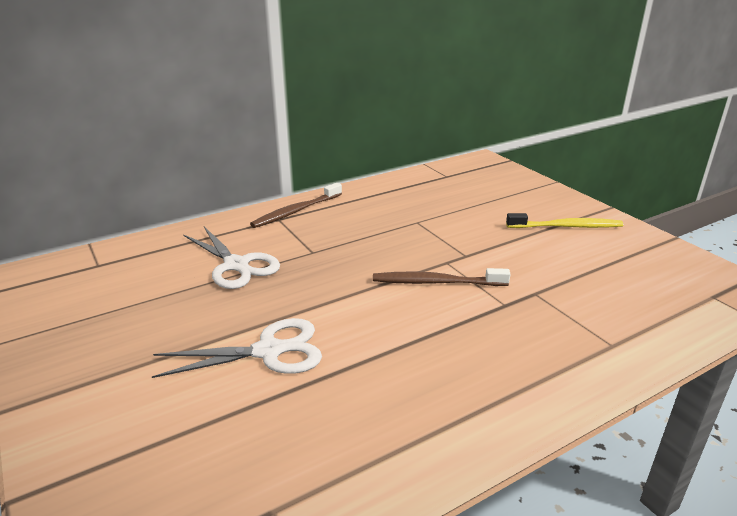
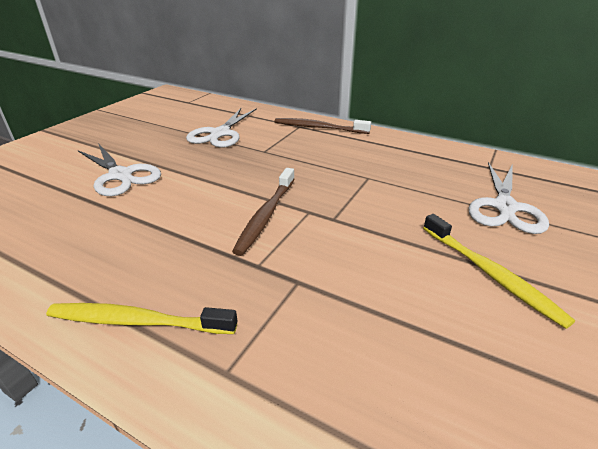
camera: 60 degrees right, 5 degrees up
(436, 282) = (266, 215): brown toothbrush -> brown toothbrush turned 135 degrees counterclockwise
(501, 193) = (505, 207): none -> white scissors
(543, 375) = (138, 321): none -> yellow toothbrush

